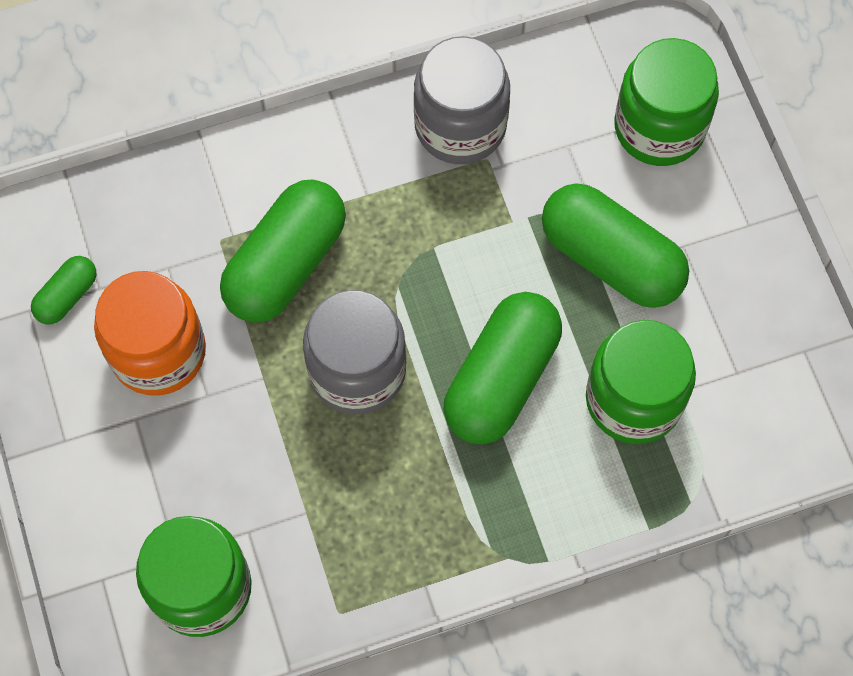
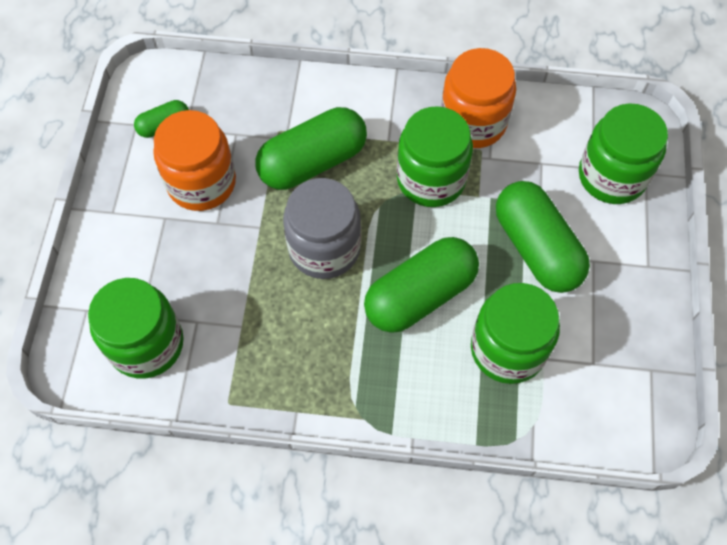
camera: 25 degrees right, 5 degrees down
(444, 224) = (431, 179): none -> green jar
(460, 126) = (473, 122): grey jar -> orange jar

